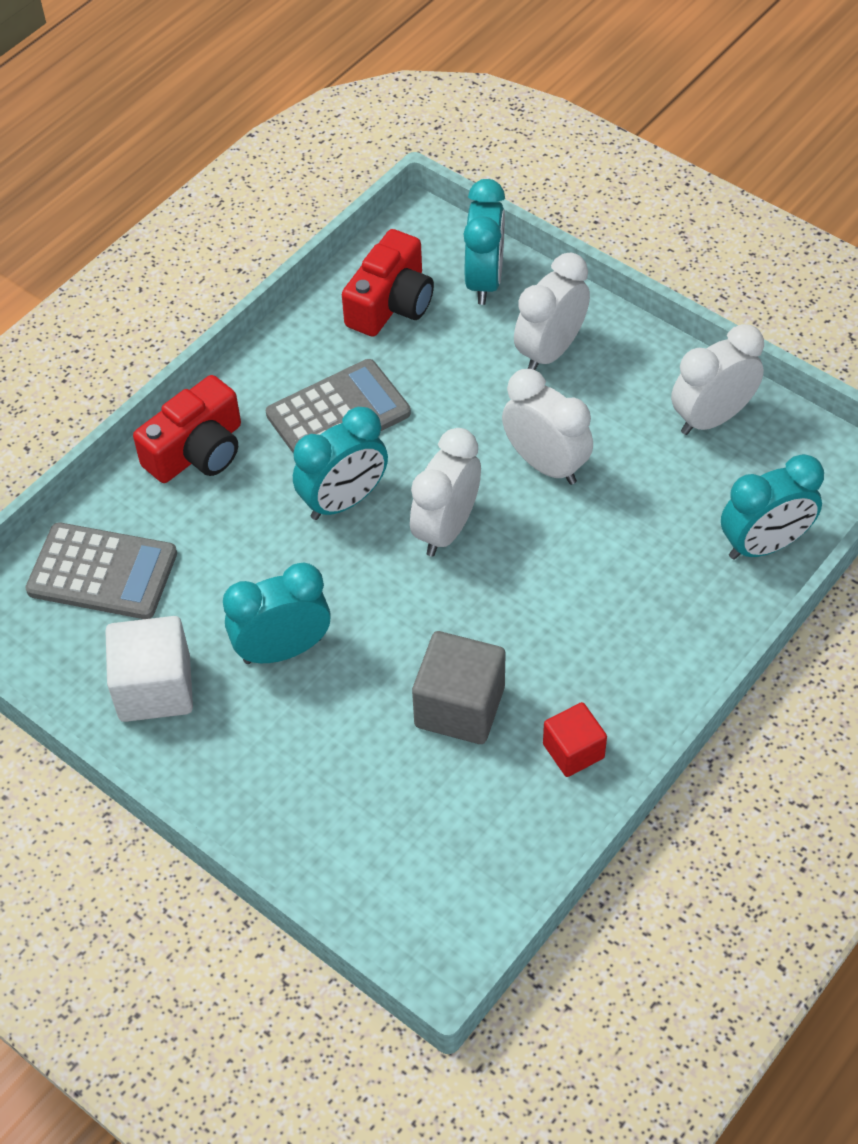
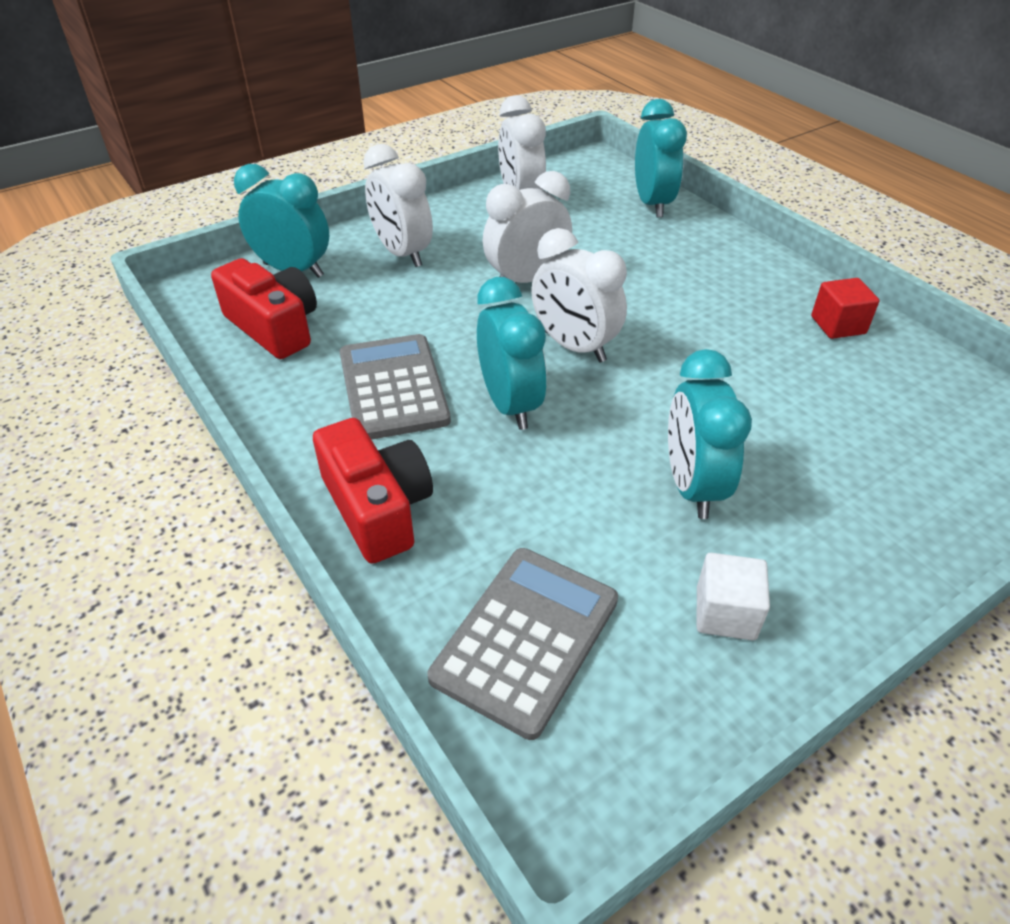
camera: 75 degrees left, 10 degrees down
(155, 688) = (725, 613): white cube -> white cube, size x0.62
(459, 707) = (784, 378): grey cube -> none

